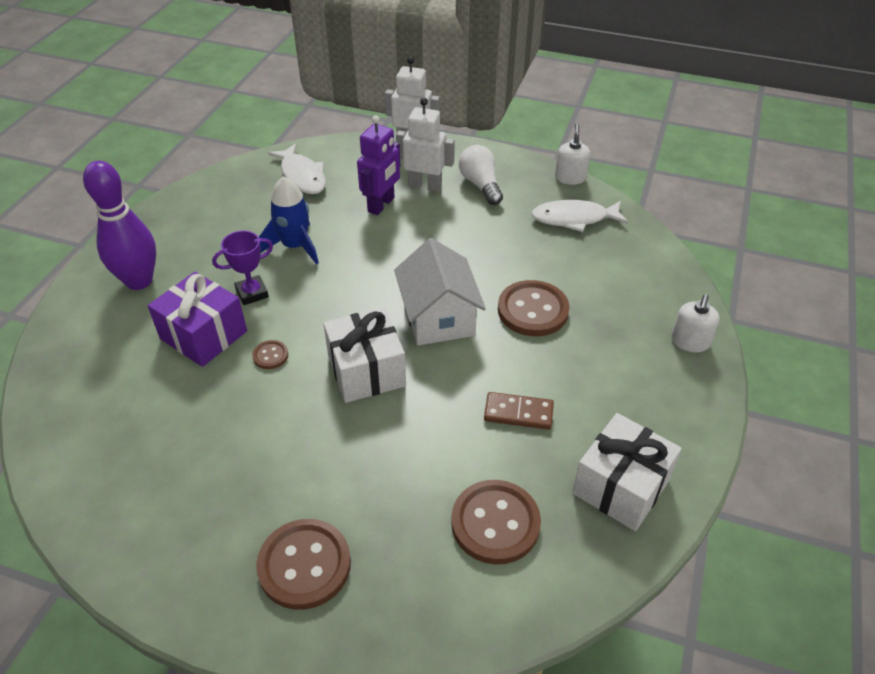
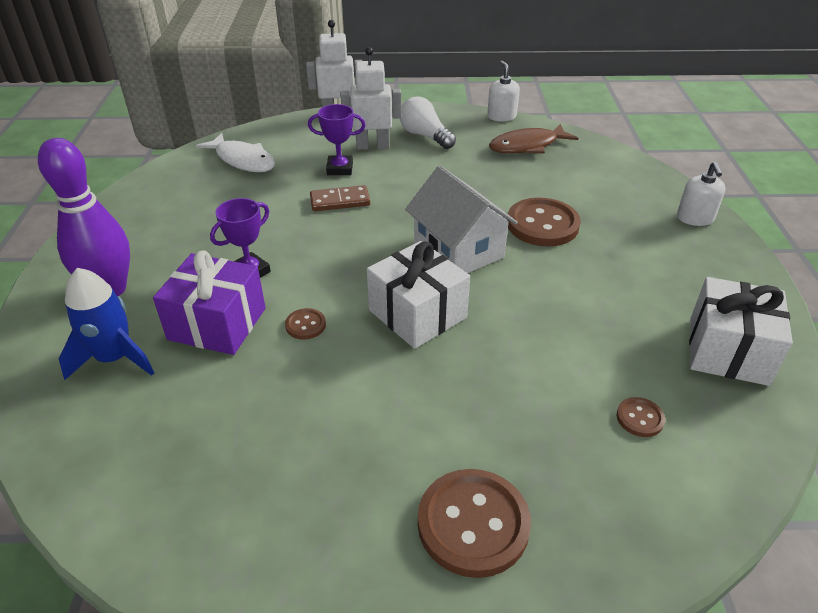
camera: 20 degrees left, 5 degrees down
(295, 246) = (272, 221): blue rocket -> blue rocket (114, 358)
(381, 205) = (340, 169): purple robot -> purple trophy
(495, 523) = (640, 418): brown button -> brown button, size x0.47
(518, 413) = (590, 313): brown domino -> brown domino (340, 201)
(574, 219) = (527, 146): white fish -> brown fish

